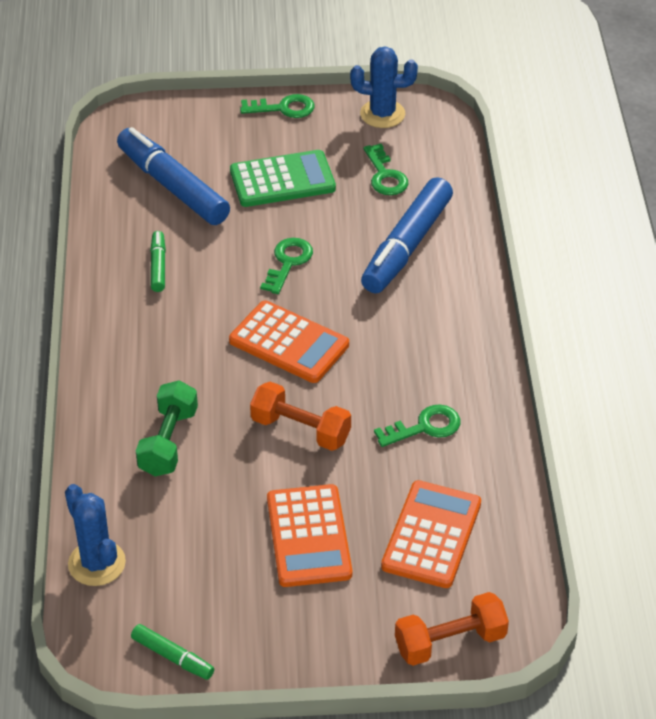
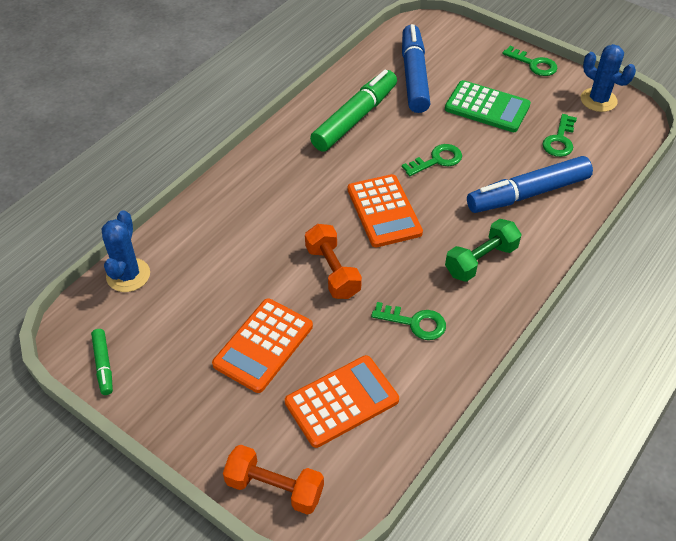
camera: 40 degrees right, 5 degrees up
(158, 266) = (355, 118): green marker -> green marker, size x2.10
(168, 442) = (247, 228): green dumbbell -> green dumbbell (481, 260)

